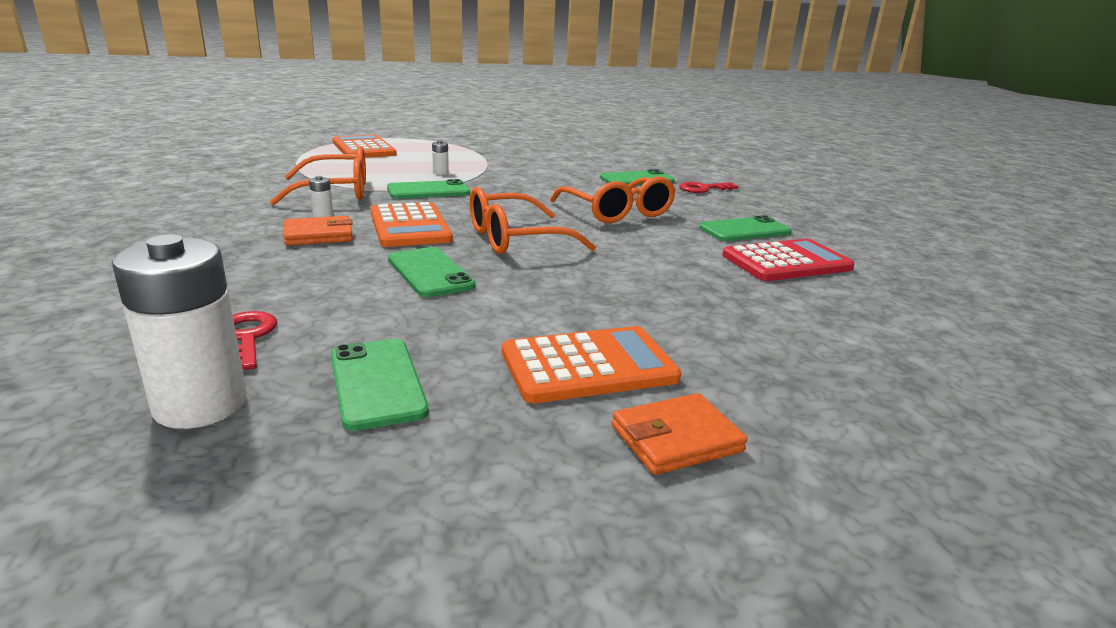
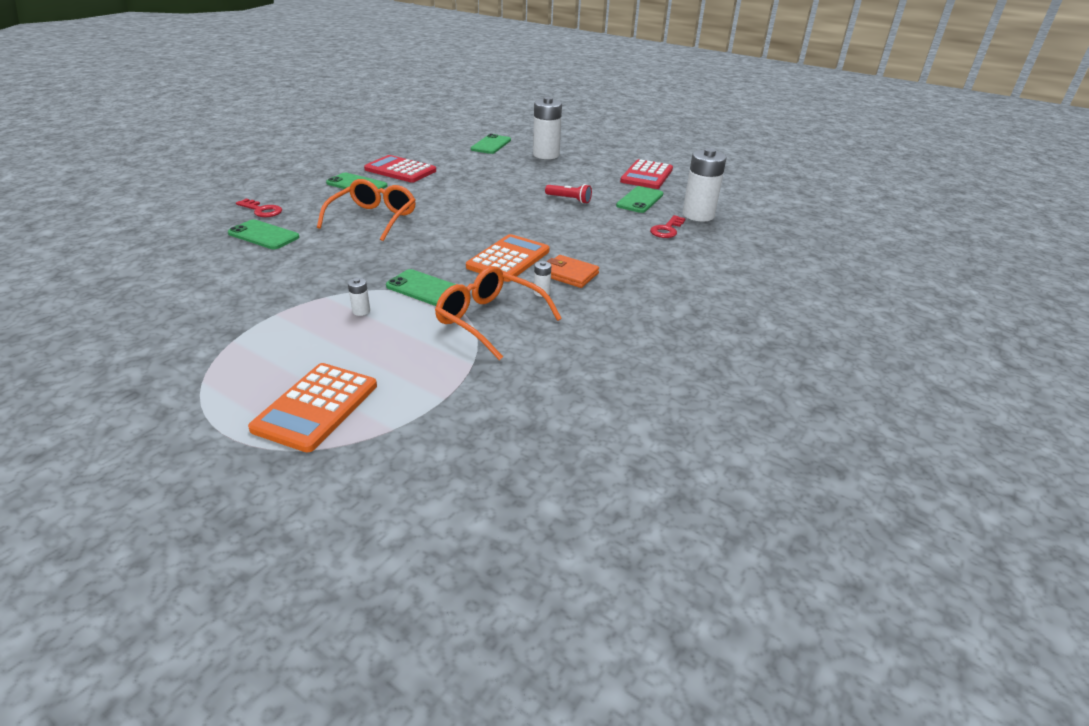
camera: 130 degrees left, 10 degrees up
(430, 273) = (555, 227): green phone -> green phone (491, 145)
(472, 487) = (647, 175): none -> red calculator
(498, 321) = (569, 199): none -> red flashlight
(516, 239) = (474, 227): orange glasses -> none
(588, 366) = (569, 179): orange calculator -> none
(676, 439) = (584, 163): orange wallet -> none
(785, 414) = (546, 155): none -> white battery

